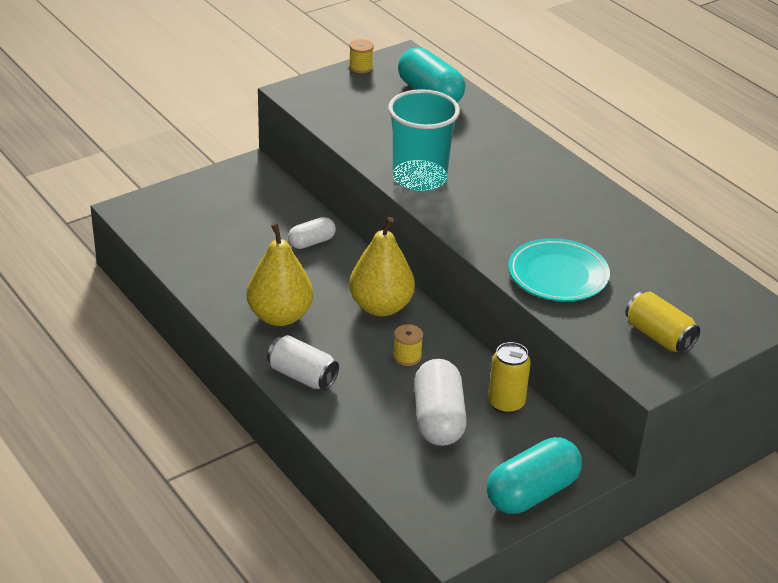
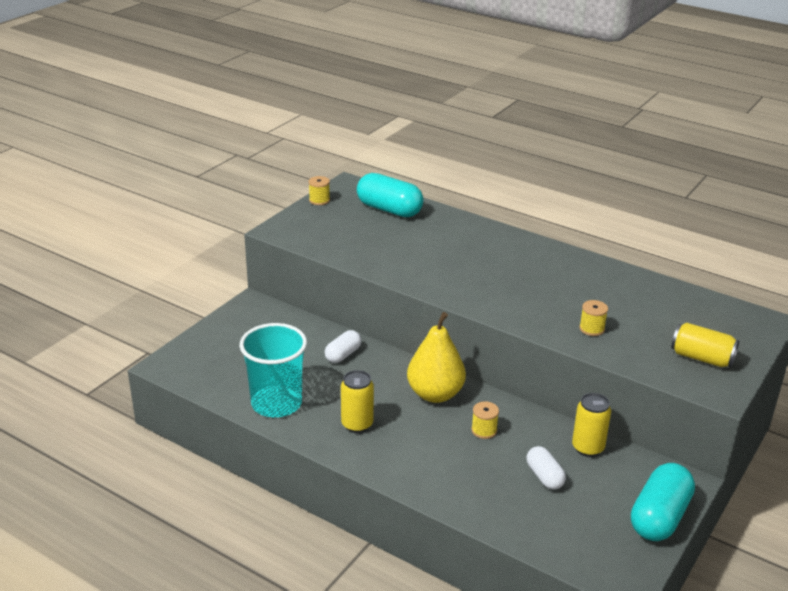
camera: 20 degrees left, 5 degrees down
(280, 316) = (357, 424): yellow pear -> yellow can
(302, 376) = (409, 471): white can -> none
(419, 178) = (429, 277): turquoise cup -> turquoise cup (276, 403)
(438, 419) = (544, 476): white capsule -> white capsule, size x0.57
(558, 275) = (592, 329): turquoise plate -> yellow spool

